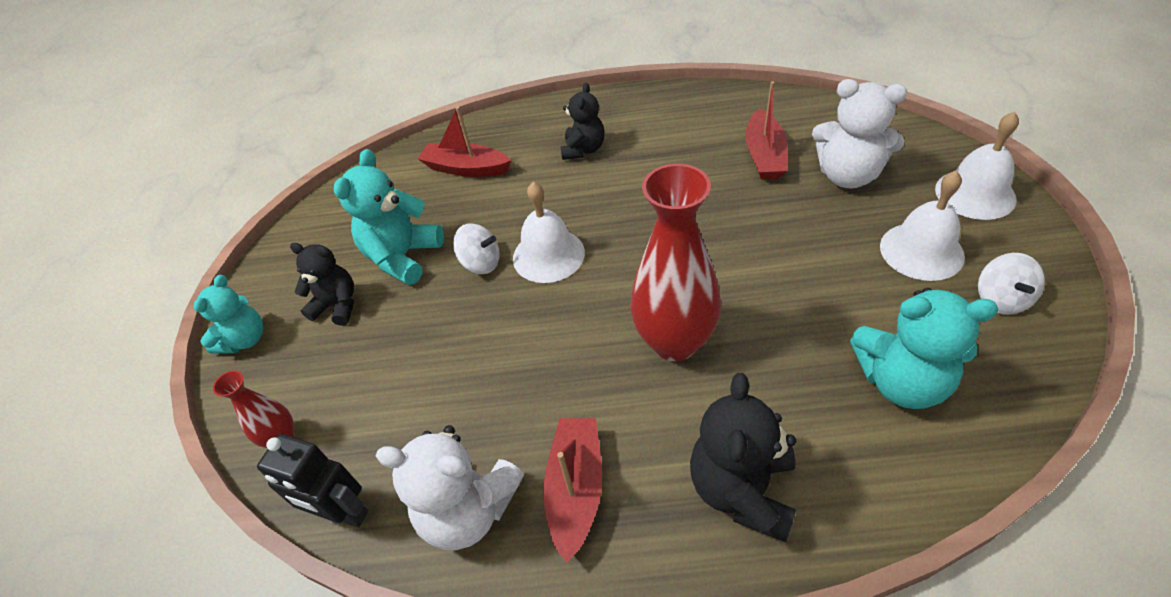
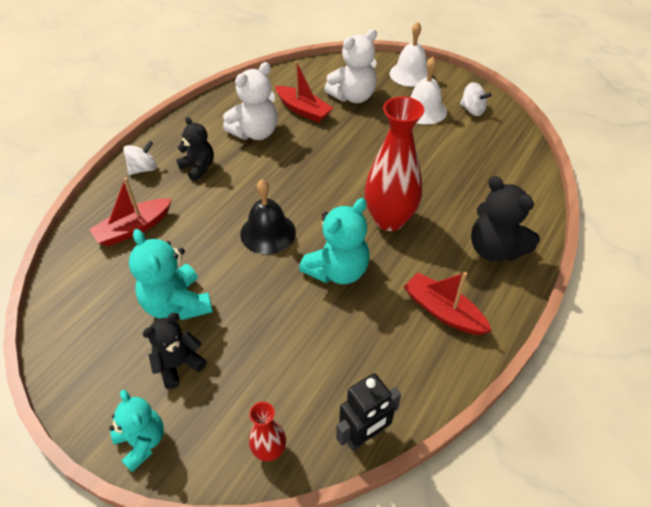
camera: 60 degrees left, 0 degrees up
(469, 510) = (416, 367): white teddy bear -> white teddy bear (255, 133)
(481, 263) = (235, 267): white spinning top -> white spinning top (143, 169)
(548, 255) = (268, 233): white bell -> black bell
(901, 381) = (484, 164): turquoise teddy bear -> turquoise teddy bear (337, 271)

